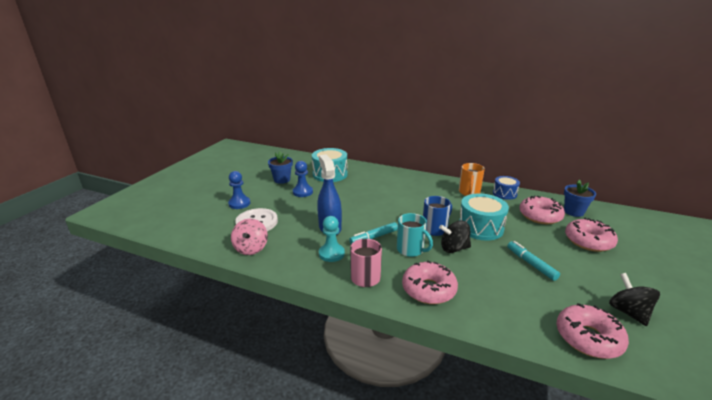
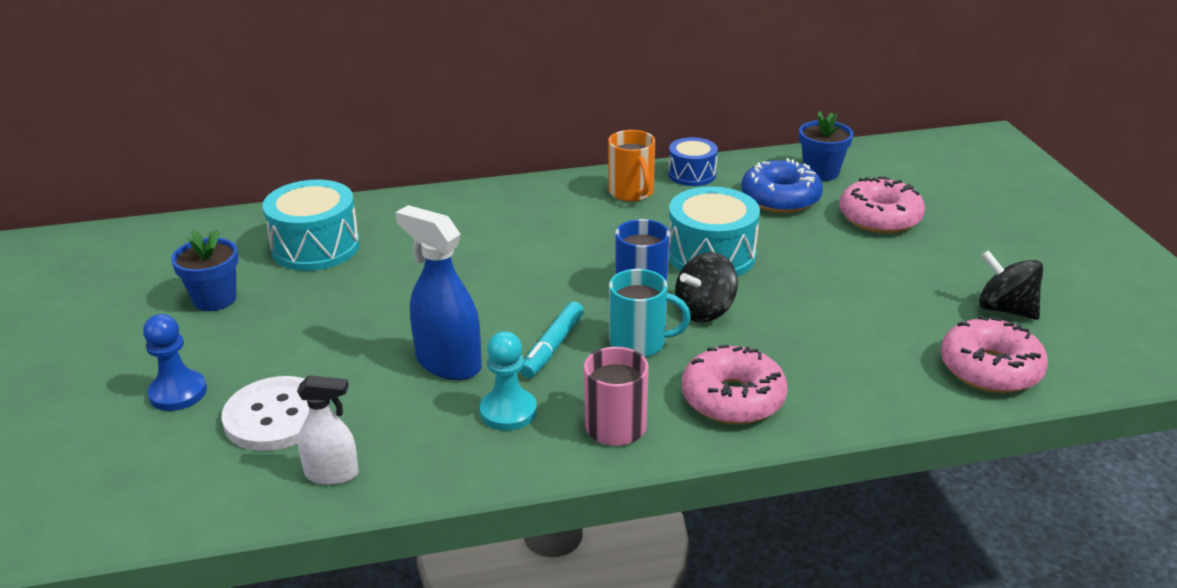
camera: 35 degrees left, 5 degrees up
(251, 248) = (332, 474): pink spinning top -> white spray bottle
(302, 192) = (300, 310): blue pawn -> none
(531, 264) = (836, 289): turquoise marker -> none
(540, 216) = (780, 198): pink donut -> blue donut

